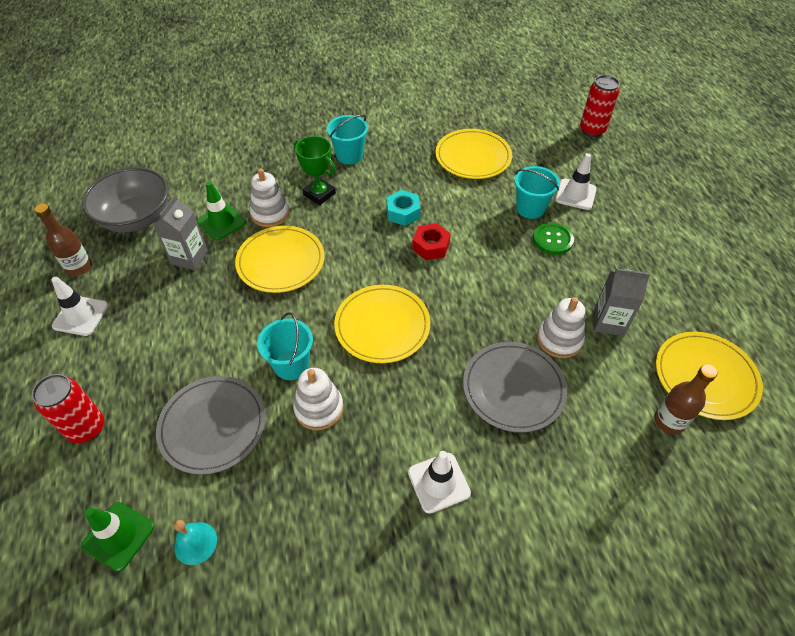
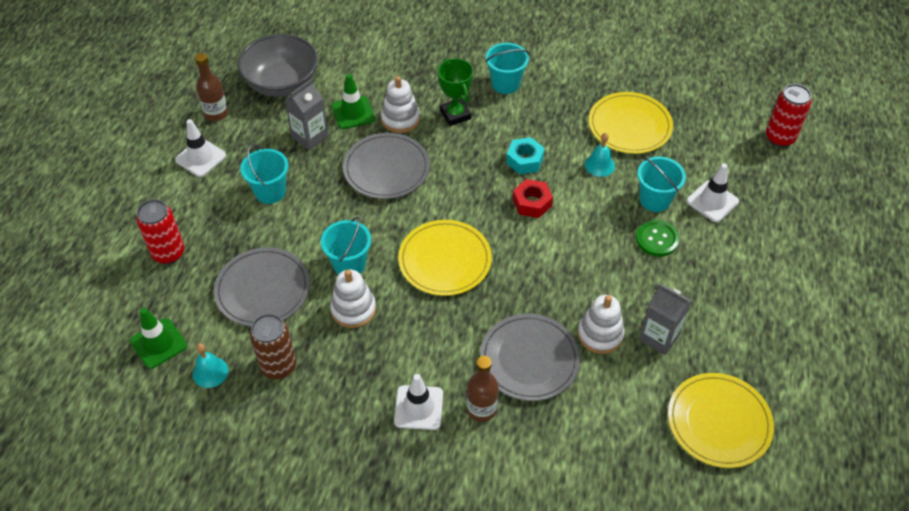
camera: 25 degrees right, 0 degrees up
(173, 323) = (270, 192): none -> turquoise bucket
(270, 502) = (278, 366): none -> brown can
(281, 262) = (386, 169): yellow plate -> grey plate
(468, 195) = (599, 165): none -> turquoise bell
(669, 421) = (654, 444): brown bottle -> brown bottle (481, 409)

